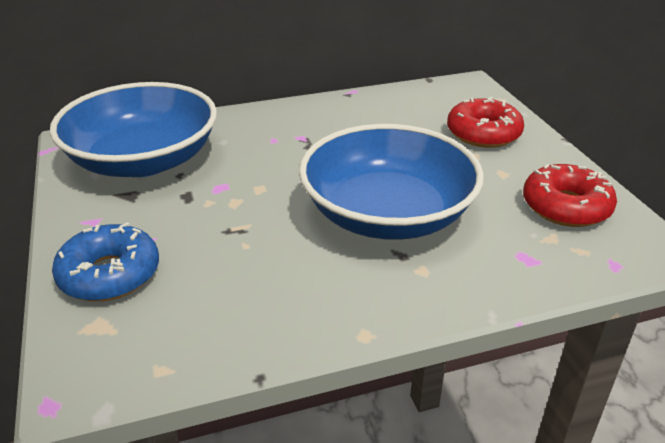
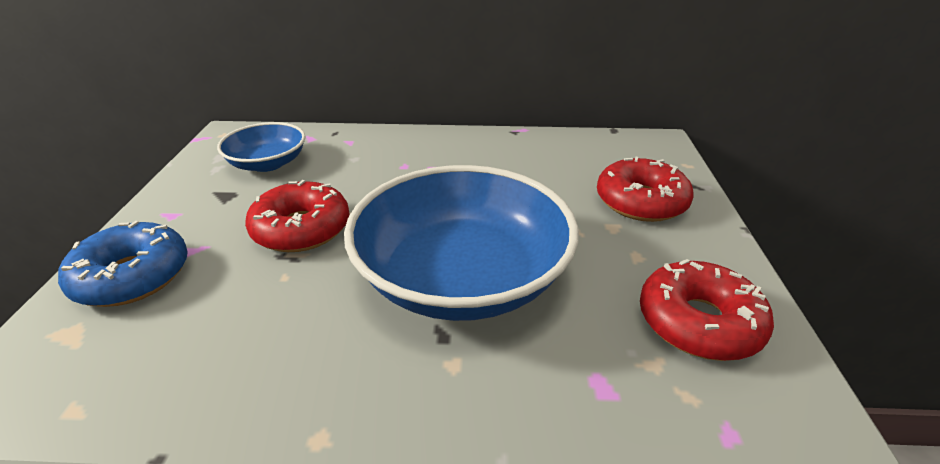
camera: 20 degrees right, 0 degrees up
(143, 160) = (268, 163): blue bowl -> blue bowl, size x0.52
(227, 207) = (301, 229): none -> red donut

